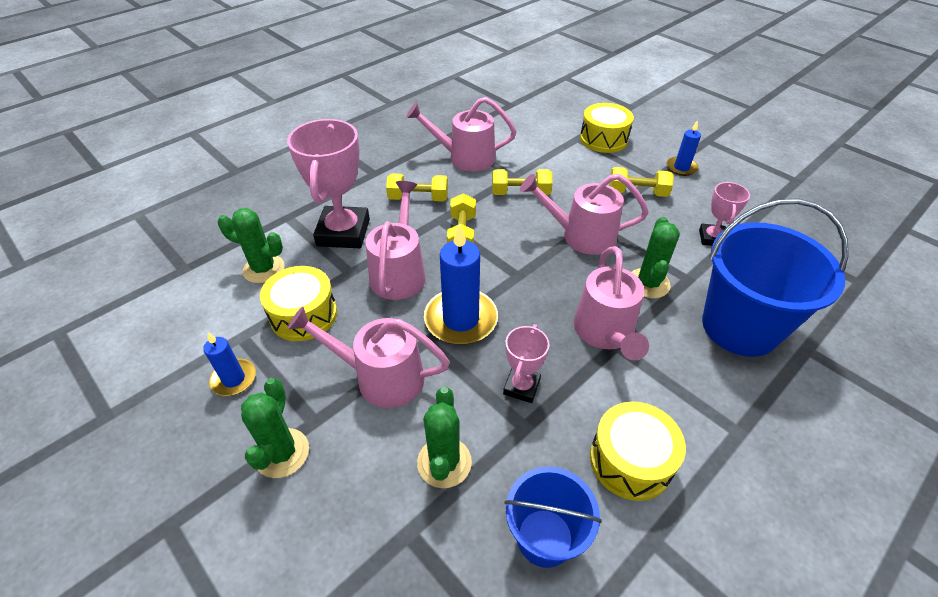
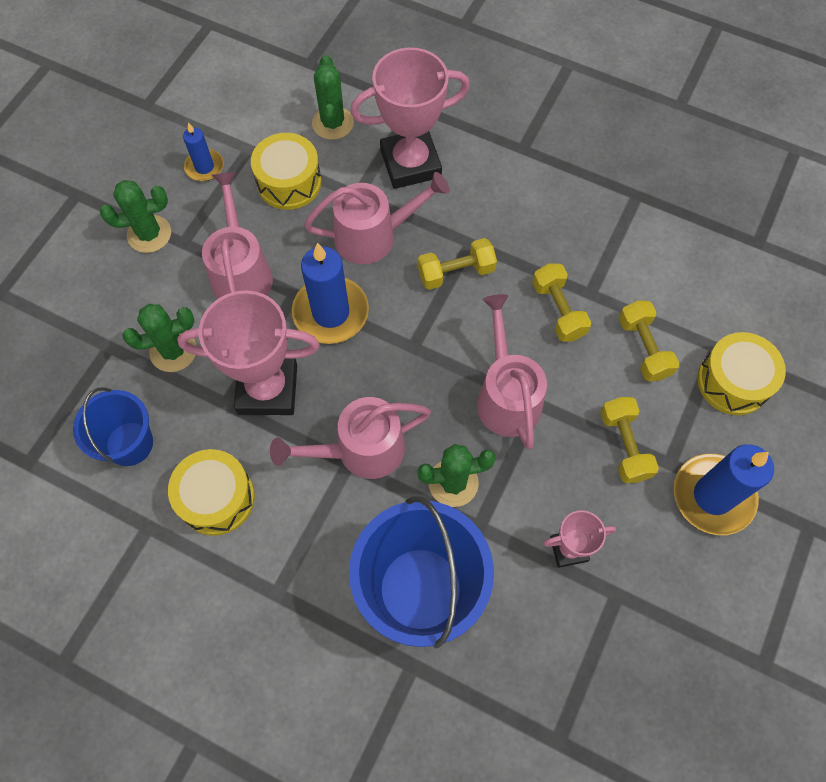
camera: 70 degrees right, 20 degrees up
(418, 198) = (498, 209): yellow dumbbell -> yellow dumbbell (643, 348)
(465, 158) = (600, 229): pink watering can -> none
(521, 387) = (267, 389): pink trophy -> pink trophy, size x1.92
(681, 168) = (713, 496): blue candle -> blue candle, size x1.80

